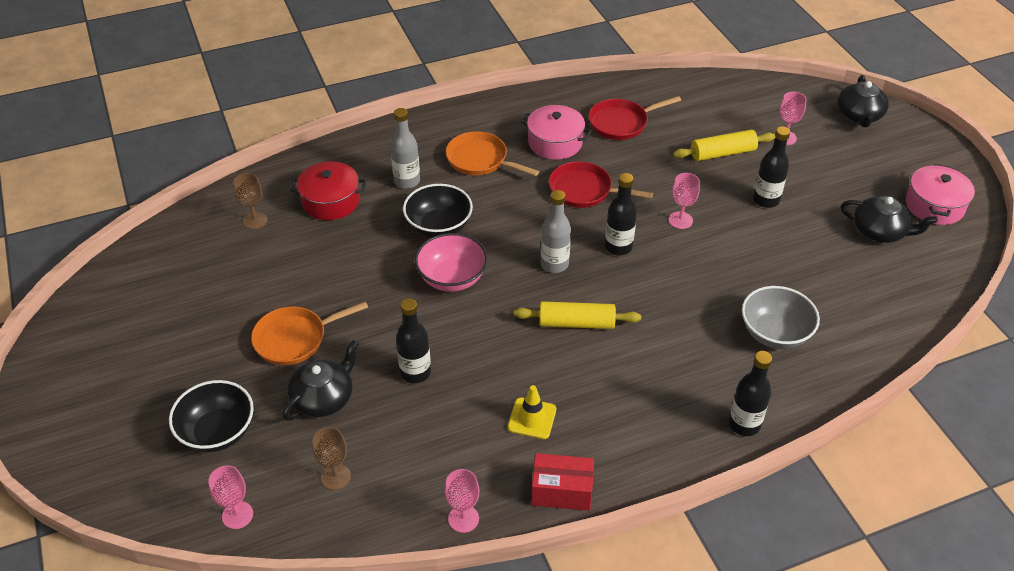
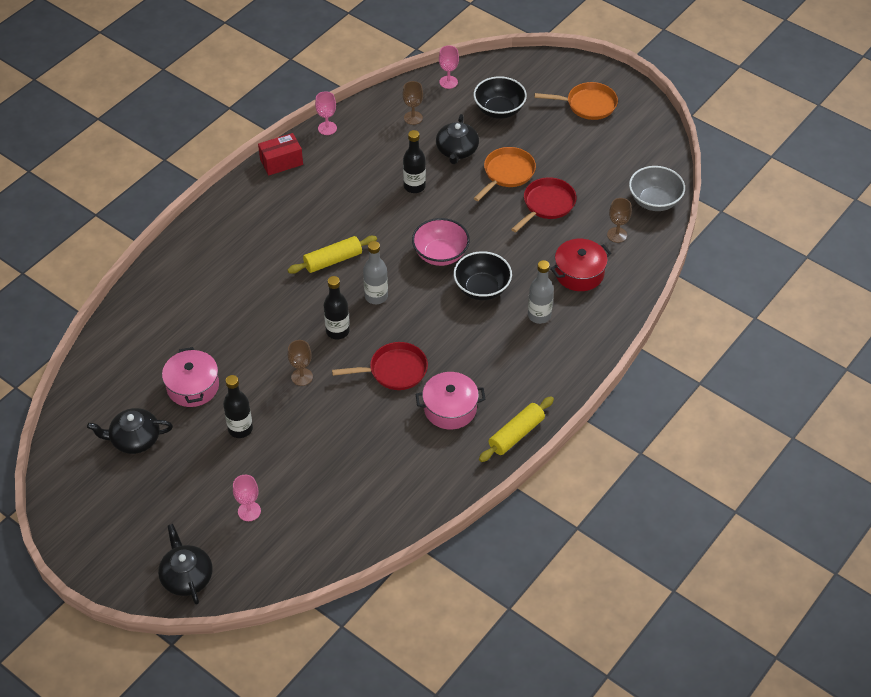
camera: 150 degrees right, 5 degrees up
(480, 160) = (498, 362): orange pan -> orange pan (587, 105)
(532, 418) = (323, 191): yellow traffic cone -> none
(622, 123) = (406, 459): red pan -> red pan (546, 205)
(680, 220) = (302, 377): pink goblet -> brown goblet
(722, 153) = (298, 465): yellow rolling pin -> yellow rolling pin (516, 434)
(744, 424) = (189, 242): black bottle -> none
(774, 333) = (191, 312): grey bowl -> grey bowl (654, 201)
(934, 206) = (92, 489): pink pot -> pink pot (193, 386)

